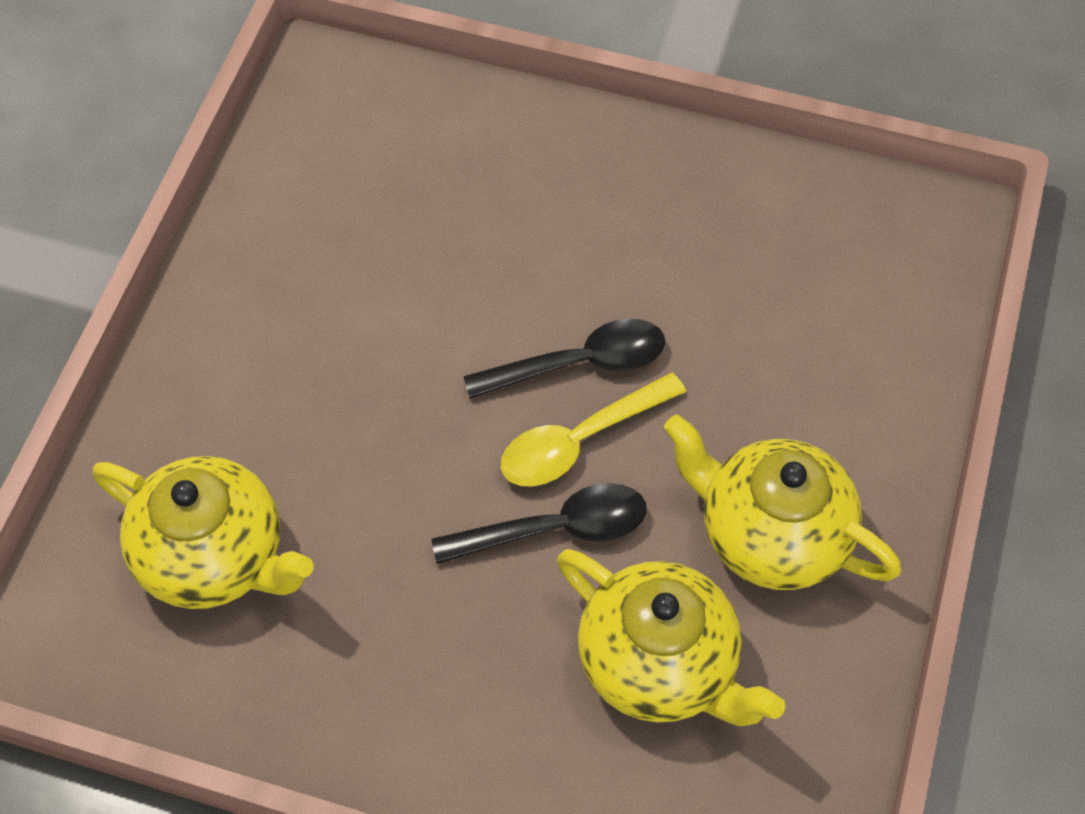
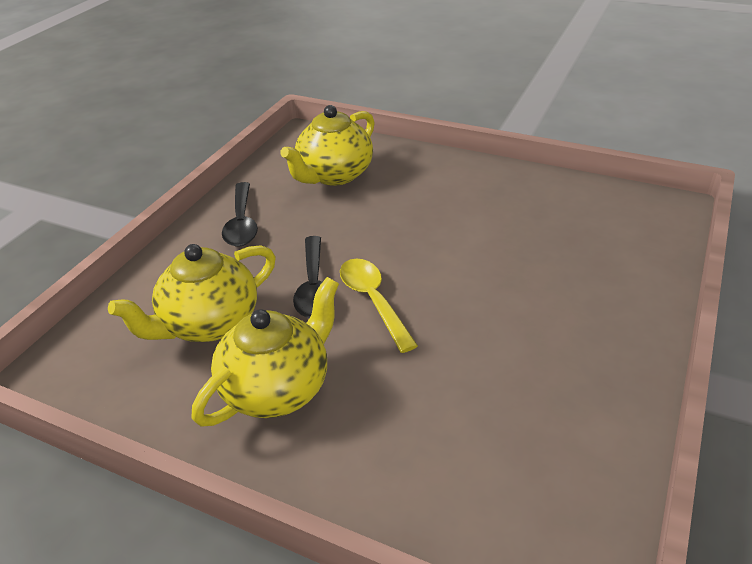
camera: 100 degrees right, 20 degrees down
(579, 363) = (433, 305): black spoon -> black spoon (242, 223)

